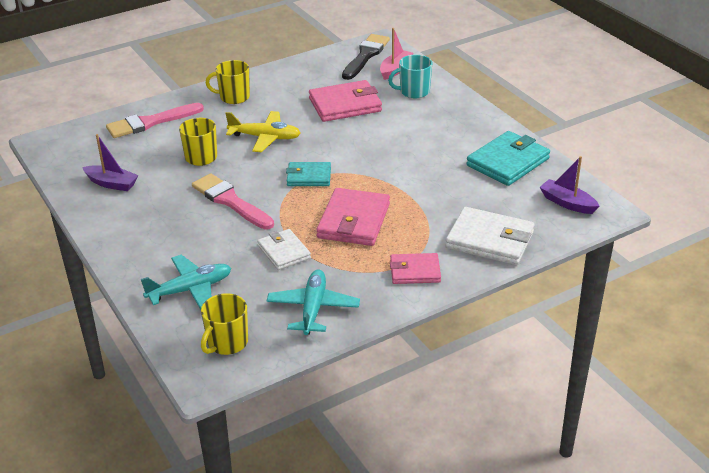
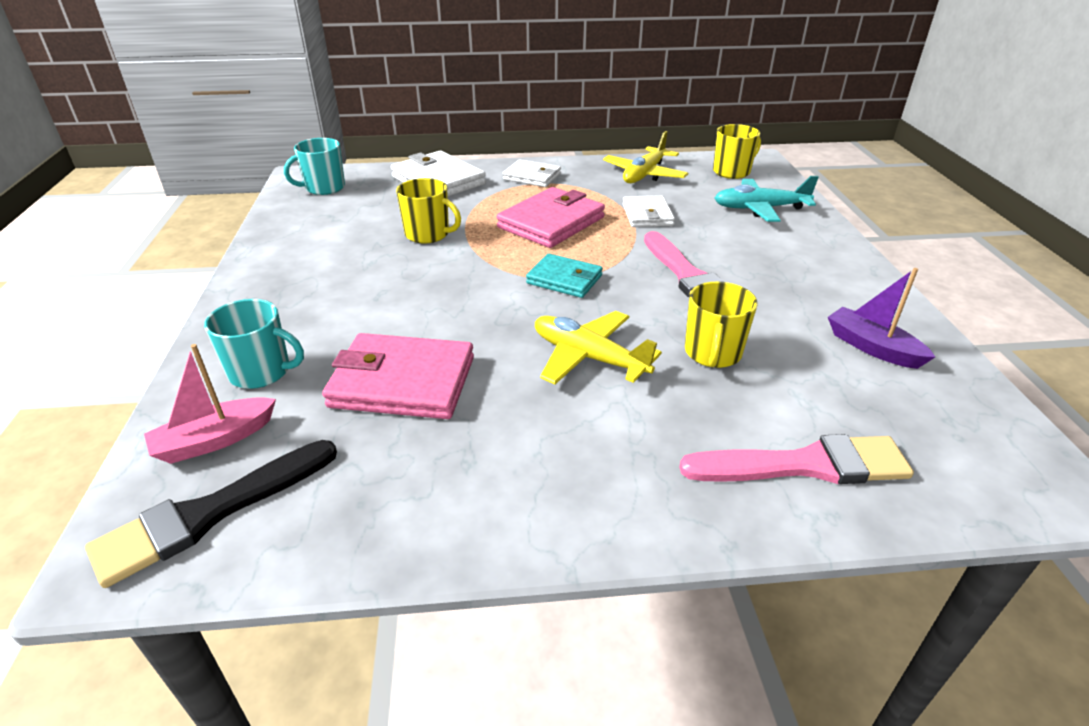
camera: 155 degrees left, 0 degrees up
(234, 97) = (599, 480): yellow mug -> yellow mug (428, 234)
(313, 308) = (644, 174): turquoise plane -> yellow plane
(415, 271) = (532, 177): pink wallet -> white wallet
(507, 162) = (312, 234): turquoise wallet -> none
(567, 203) = (324, 188): purple boat -> turquoise mug

